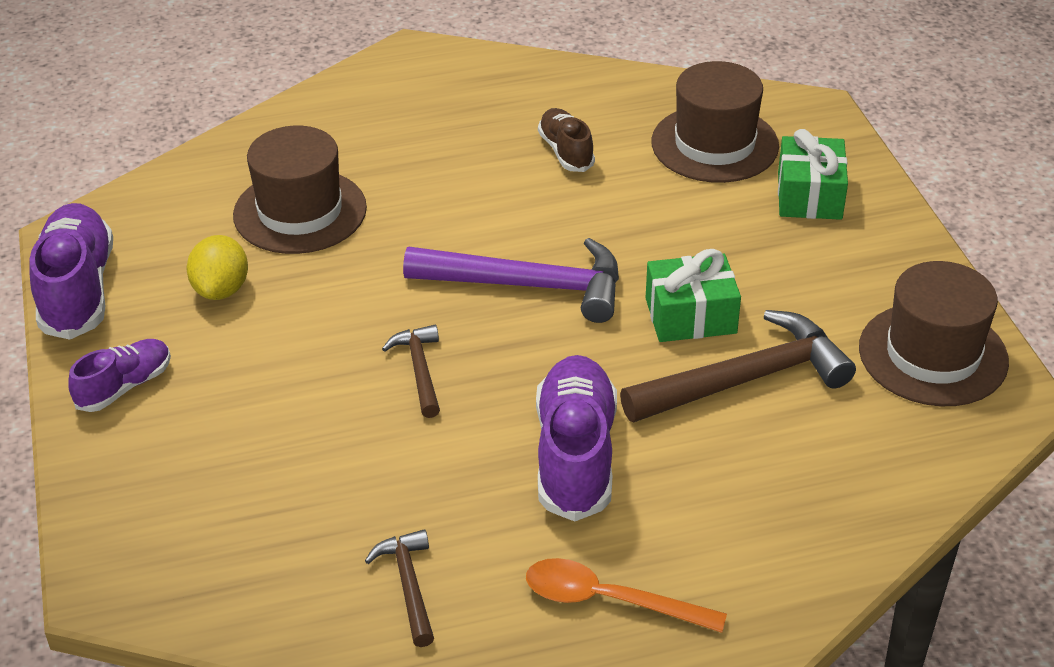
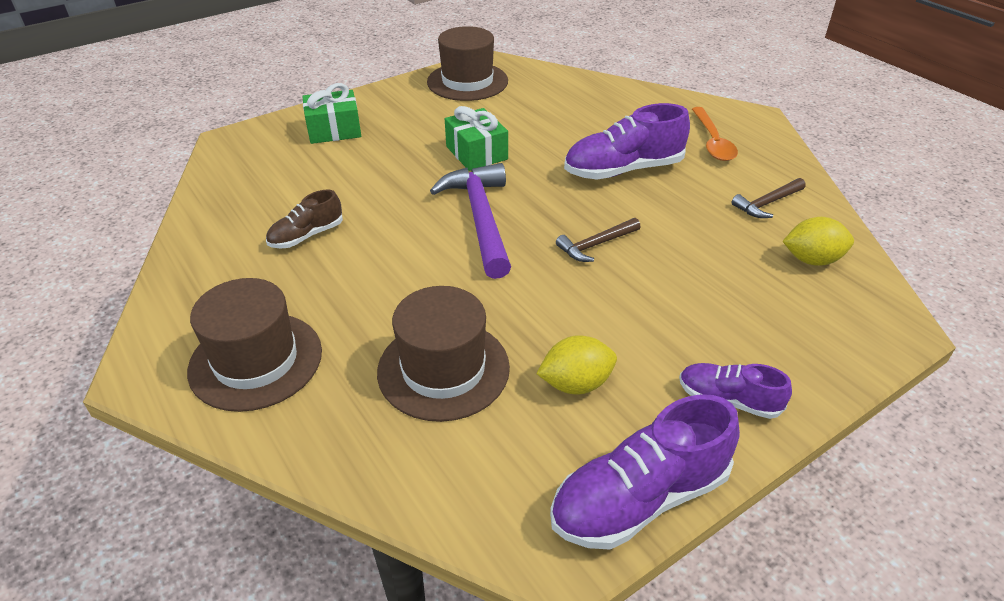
camera: 110 degrees left, 0 degrees up
(266, 569) = (812, 260): none -> yellow lemon
(714, 144) = (281, 172): brown hat -> brown hat (256, 360)
(745, 380) = (522, 128): brown hammer -> none

